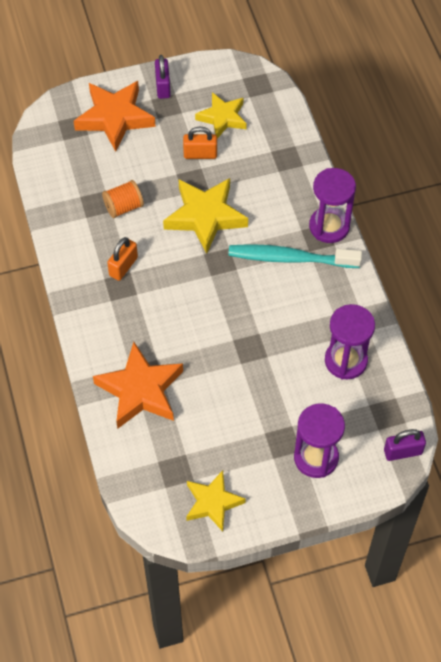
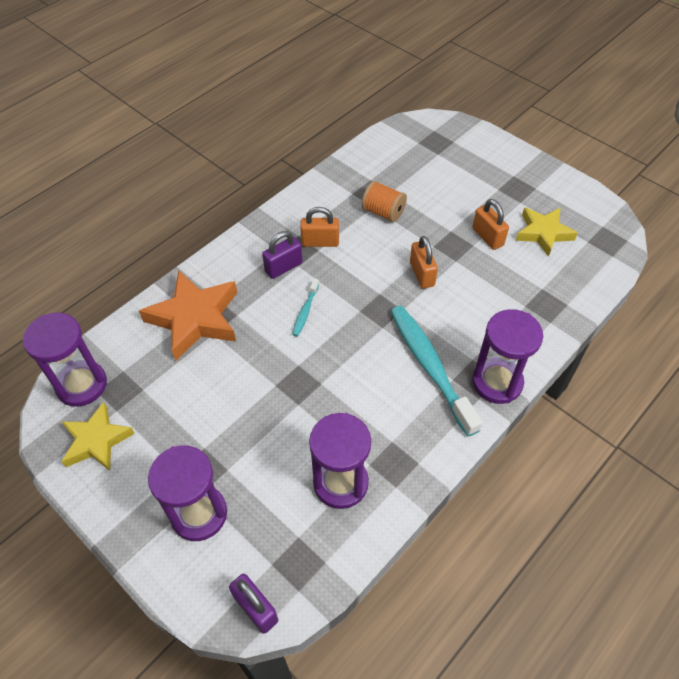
camera: 60 degrees right, 5 degrees down
(114, 118) = (470, 162): orange star -> none
(152, 496) = (81, 385): none -> purple hourglass
(163, 86) = (534, 176): purple padlock -> purple padlock (283, 267)
(186, 311) = (305, 311): none -> turquoise toothbrush
(205, 217) = (422, 274): yellow star -> orange padlock

